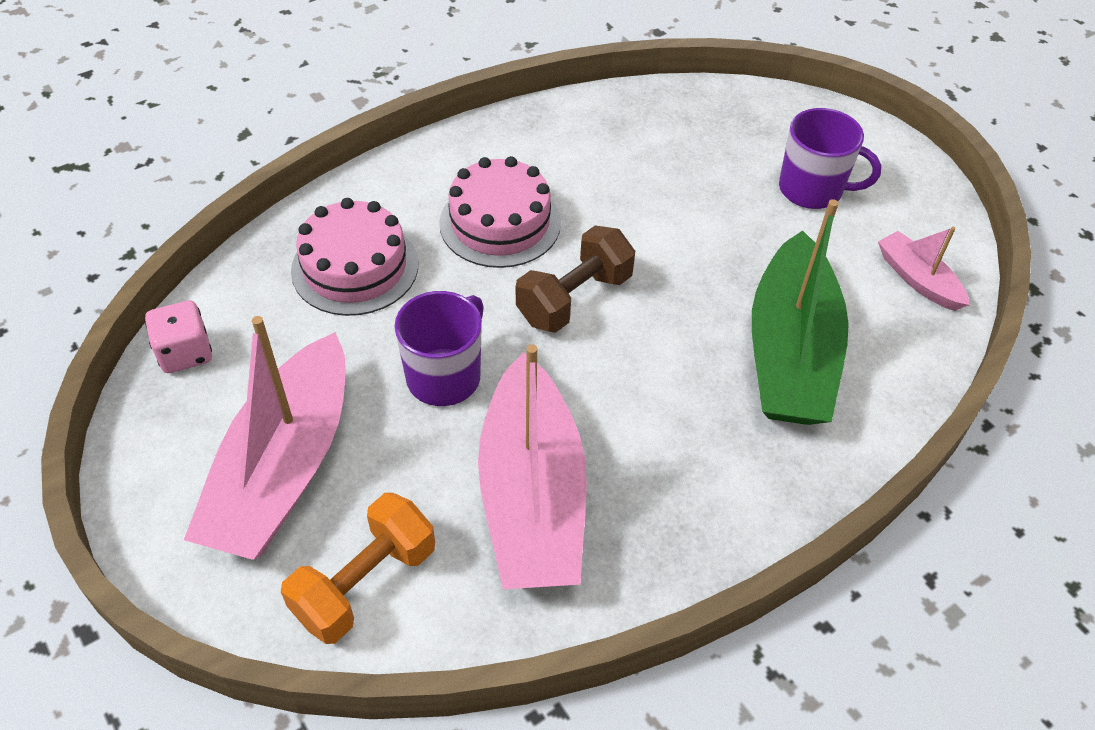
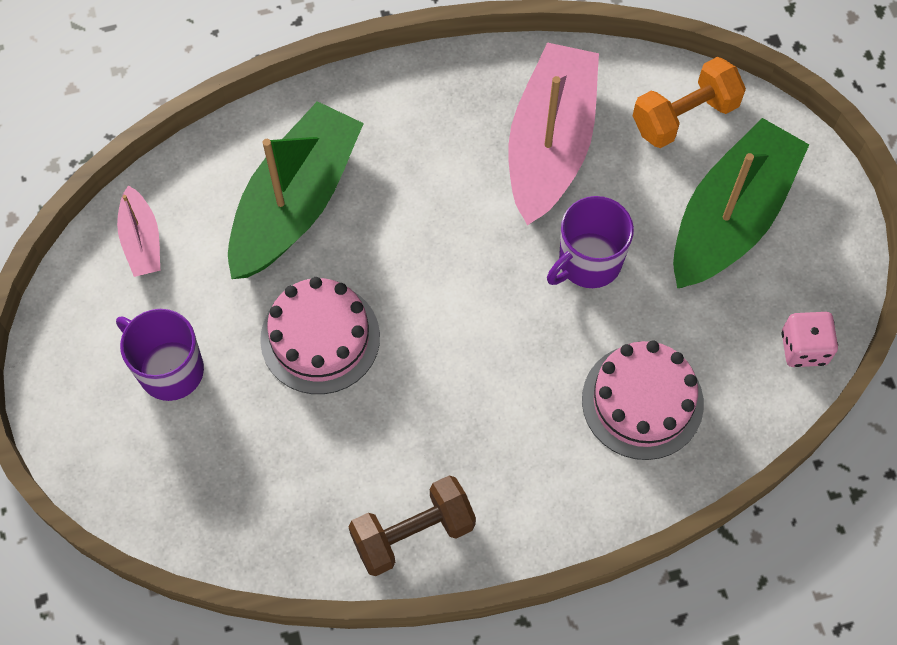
camera: 160 degrees left, 15 degrees up
(284, 468) = (731, 217): pink boat -> green boat
(500, 223) = (491, 416): pink cake -> pink cake (320, 338)
(574, 299) = (453, 308): brown dumbbell -> brown dumbbell (413, 533)

